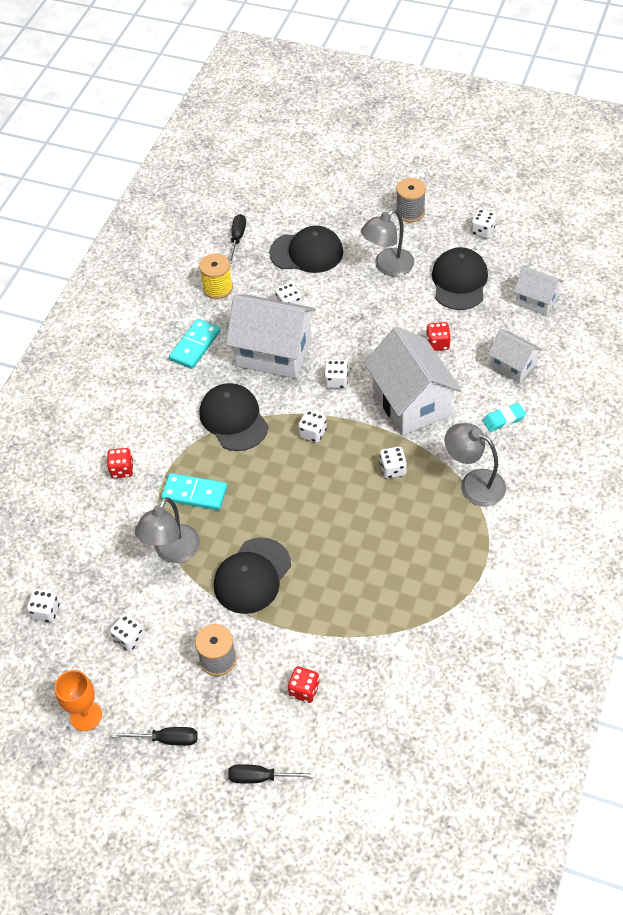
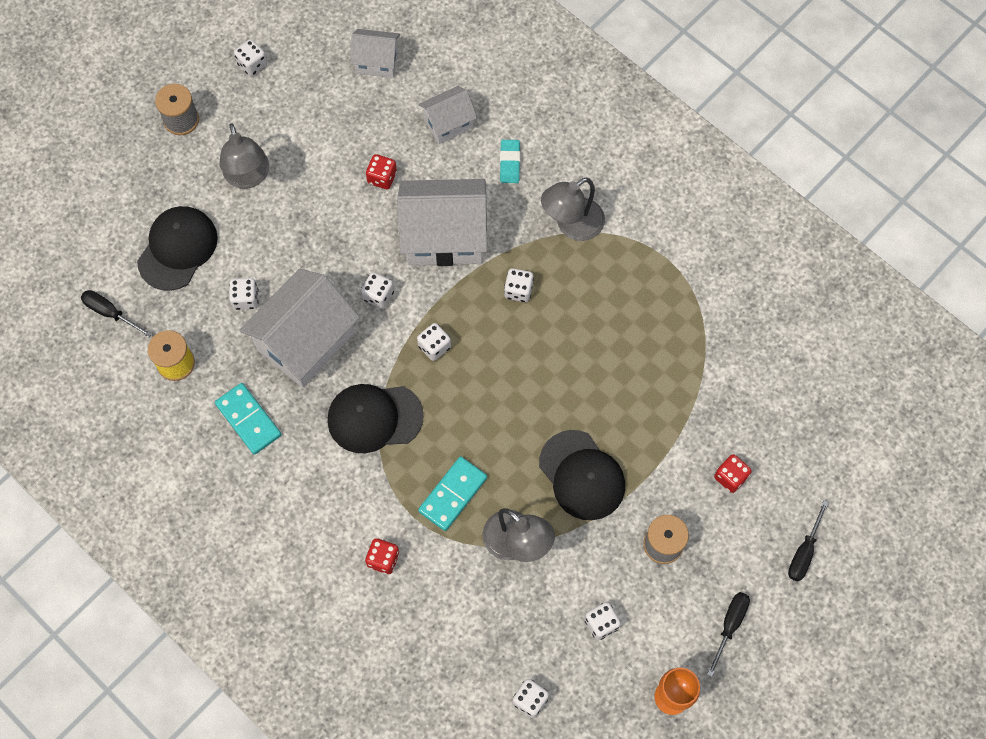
camera: 70 degrees left, 15 degrees up
(459, 281) = (310, 119): black cap -> none
(536, 301) = (377, 62): white house -> white house turned 45 degrees clockwise

